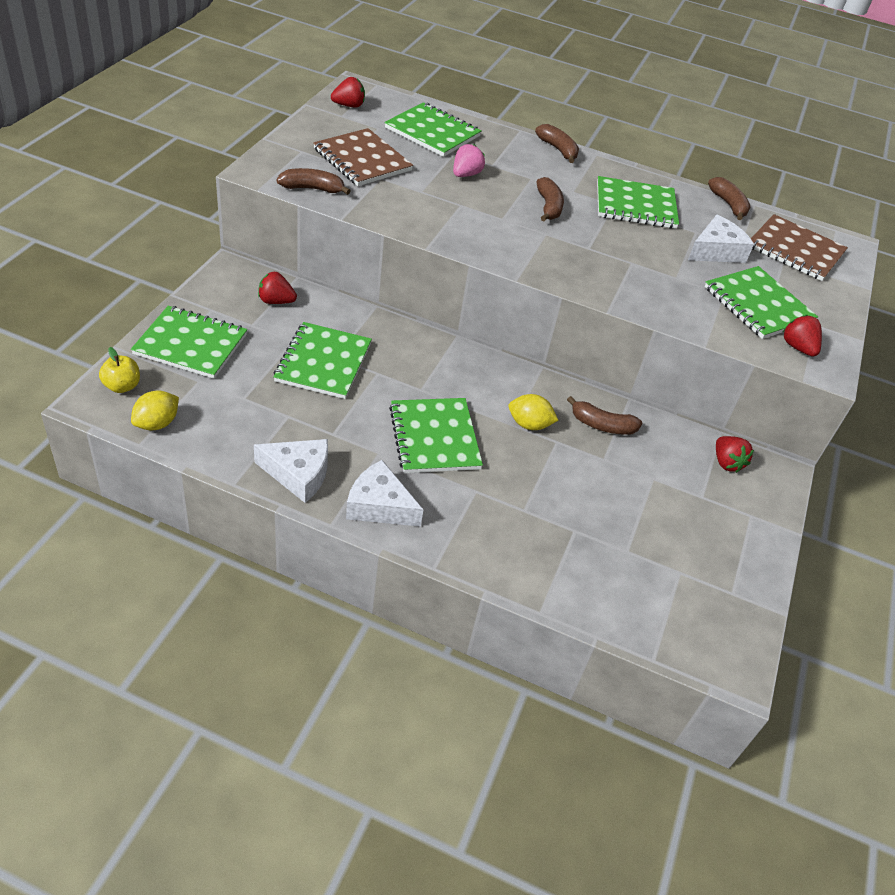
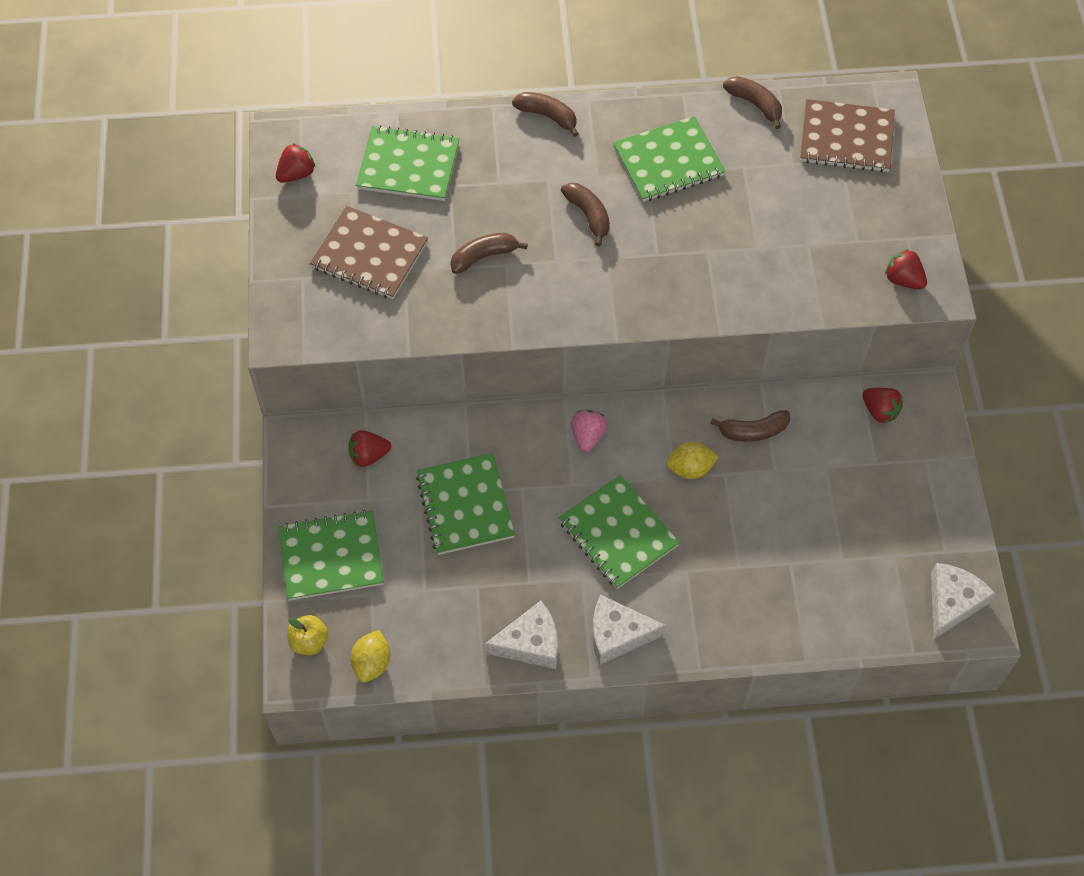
camera: 20 degrees left, 15 degrees up
(312, 189) = (353, 329): brown banana -> brown banana (484, 256)
(466, 174) = (482, 215): pink strawberry -> pink strawberry (587, 436)
(716, 251) = (775, 186): white cheese -> white cheese (952, 602)
(758, 305) = (845, 242): green notebook -> none

